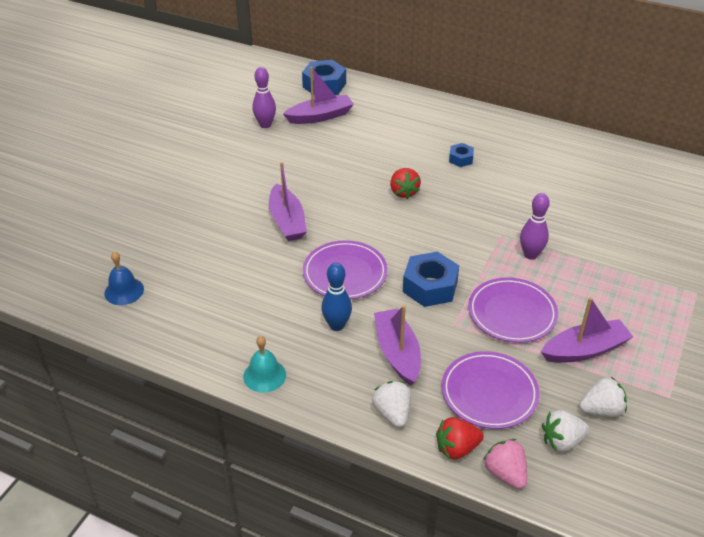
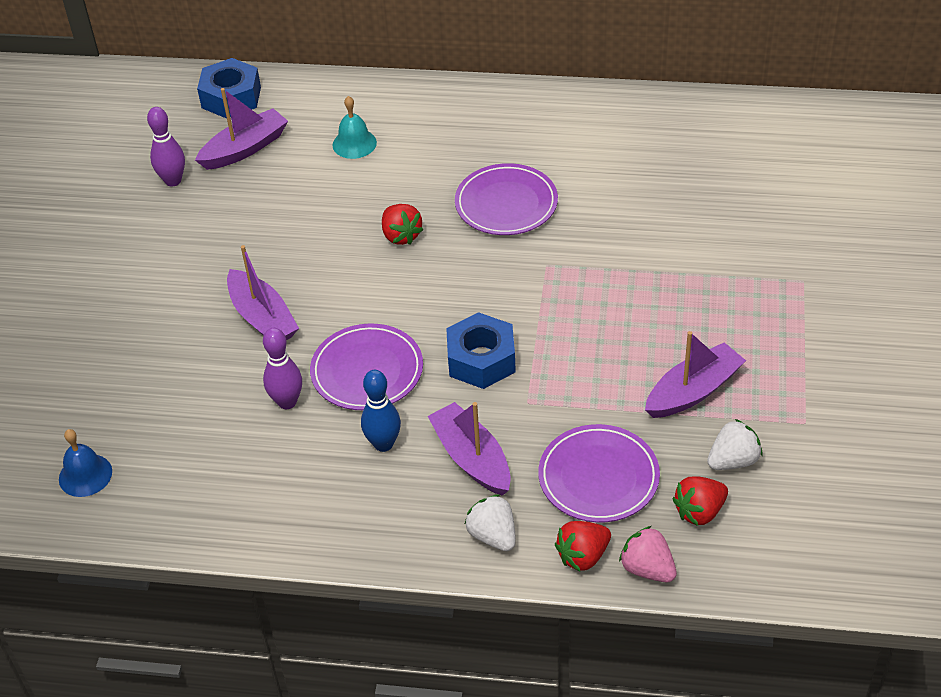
camera: 15 degrees left, 5 degrees up
(264, 375) = (318, 534): turquoise bell -> turquoise bell (354, 143)
(461, 159) = (459, 167): blue nut -> none
(512, 313) = (593, 367): purple plate -> purple plate (506, 204)
(530, 255) = (591, 282): purple bowling pin -> purple bowling pin (287, 402)
(562, 441) = (699, 511): white strawberry -> red strawberry

